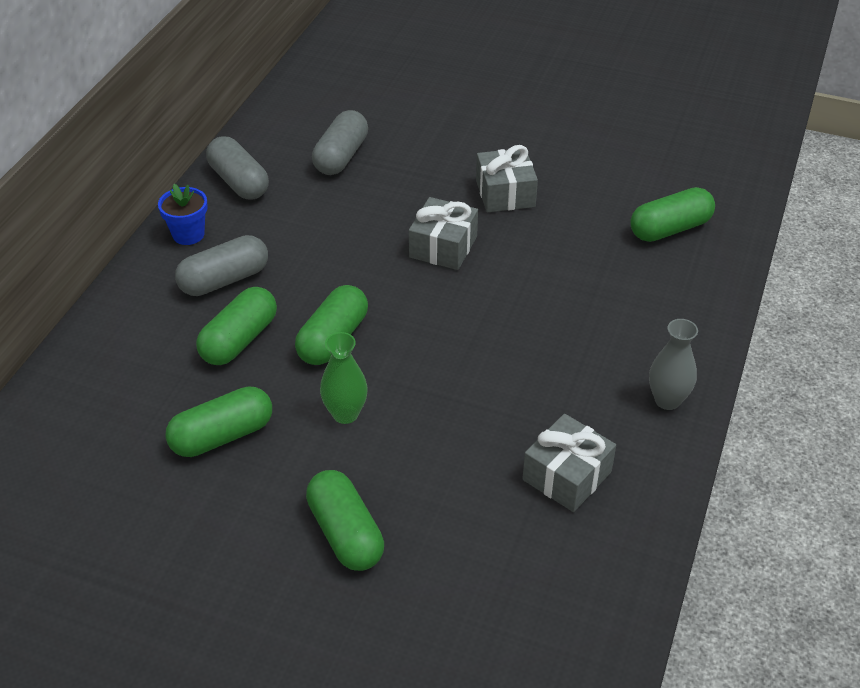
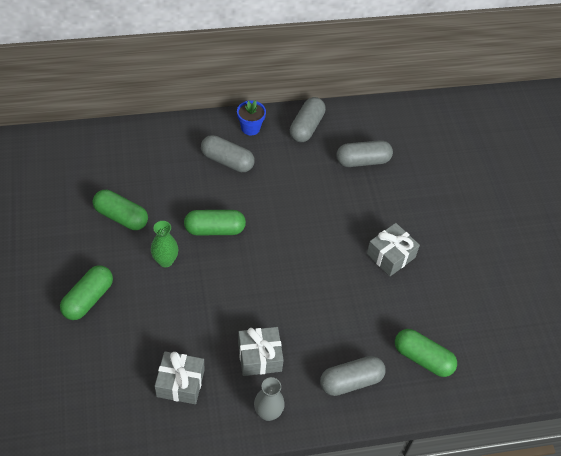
camera: 55 degrees right, 10 degrees up
(239, 340) = (189, 190): green capsule -> none
(443, 247) = (321, 246): grey gift -> grey gift (259, 357)
(665, 303) = (351, 381): none -> grey capsule

